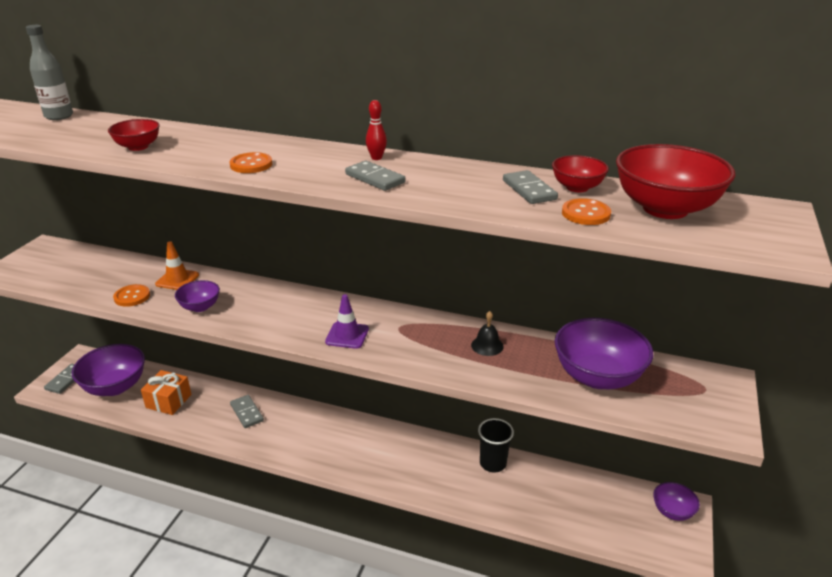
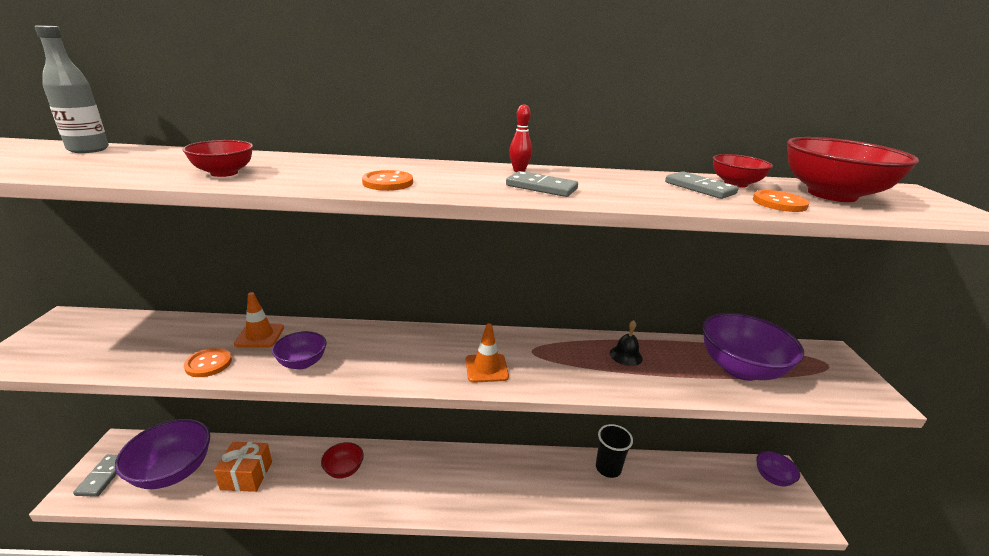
camera: 20 degrees left, 5 degrees down
(246, 413) = (344, 470): grey domino -> red bowl
(347, 335) = (486, 368): purple traffic cone -> orange traffic cone

